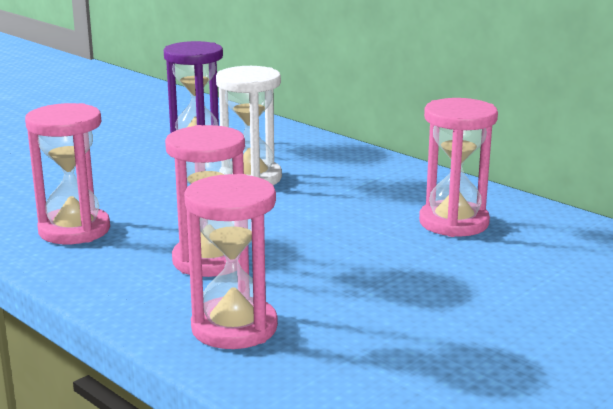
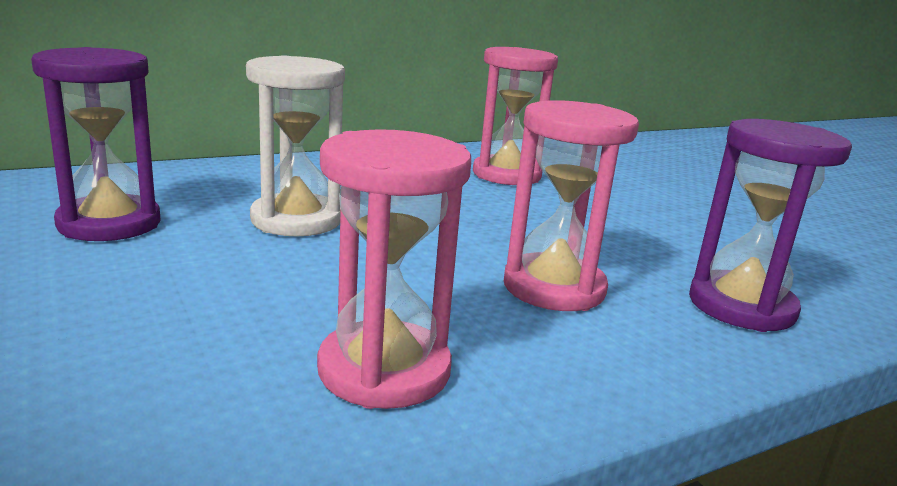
camera: 75 degrees left, 0 degrees up
(234, 328) = (741, 306): pink hourglass -> purple hourglass

